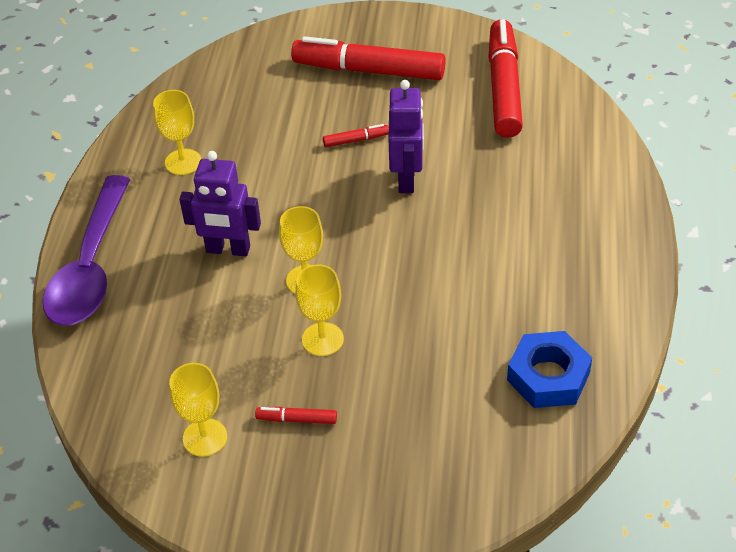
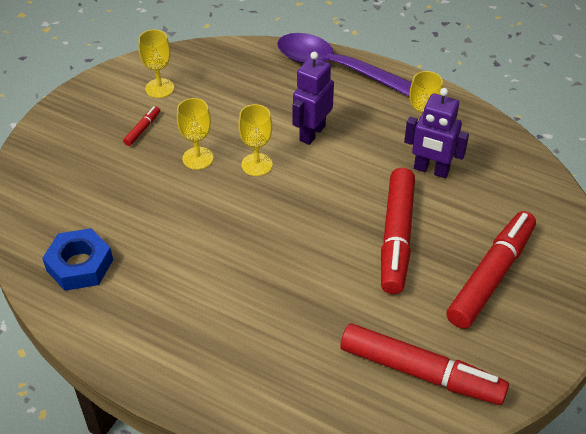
camera: 110 degrees right, 0 degrees up
(356, 140) = (396, 237): red marker -> red marker, size x2.43
(407, 179) = (330, 255): purple robot -> purple robot (431, 170)

